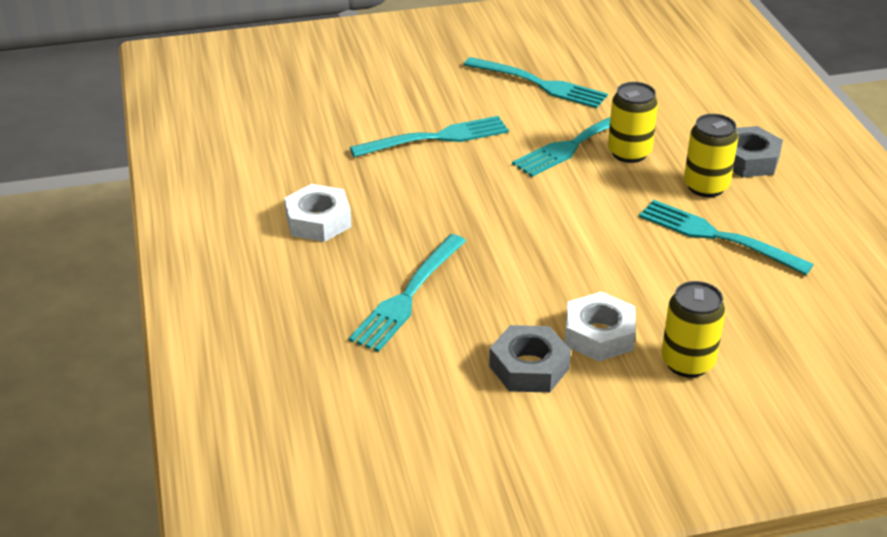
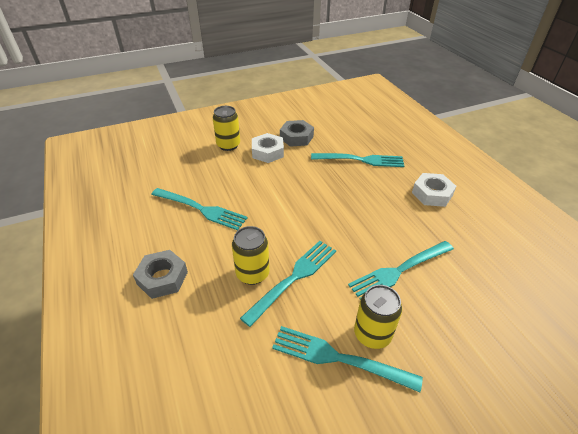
camera: 170 degrees right, 5 degrees up
(408, 295) = (361, 160): turquoise fork -> turquoise fork turned 75 degrees clockwise
(706, 186) = (200, 247): yellow can -> yellow can (372, 334)

